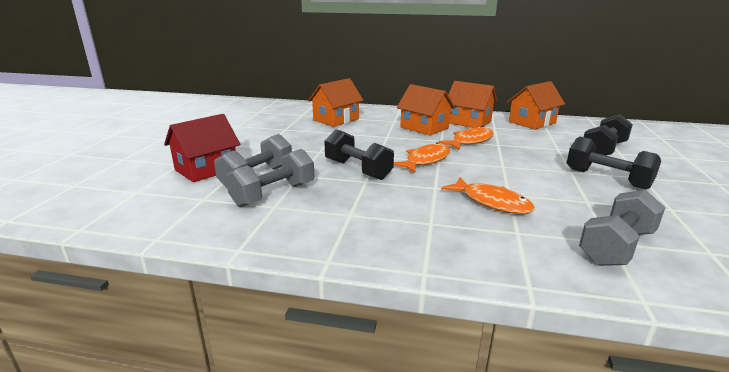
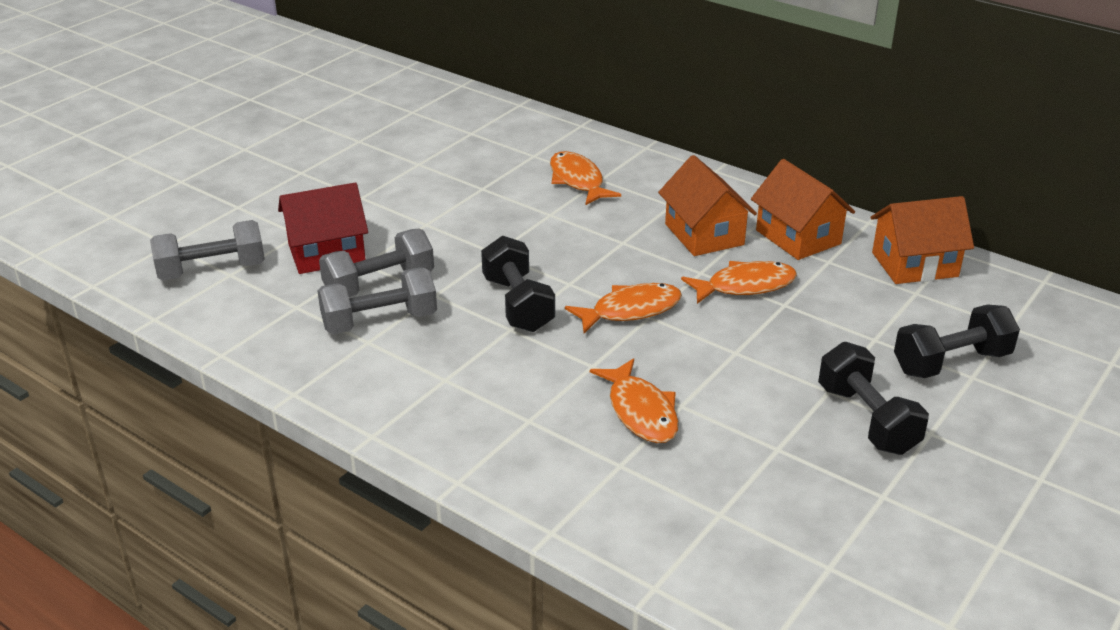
camera: 25 degrees right, 10 degrees up
(336, 120) = (577, 181): orange house -> orange fish
(616, 247) = (718, 521): grey dumbbell -> grey dumbbell (212, 270)

